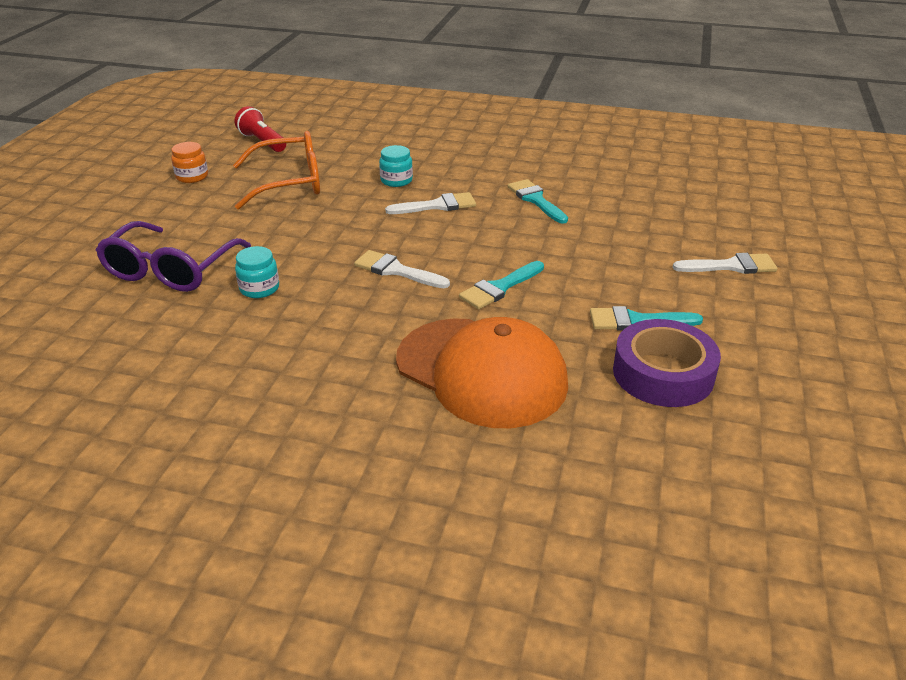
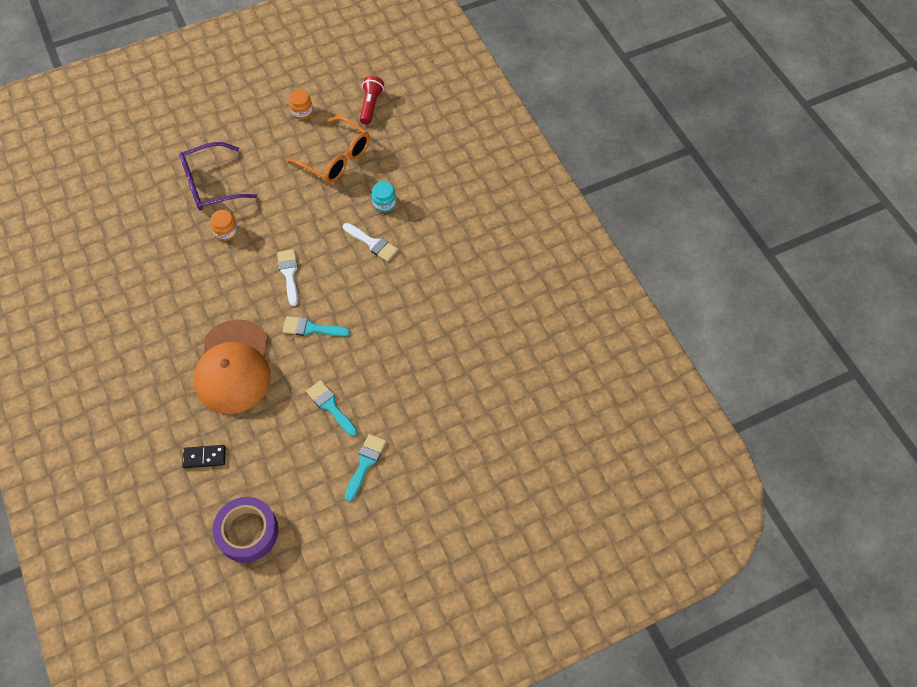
camera: 50 degrees right, 25 degrees up
(259, 288) = (226, 232): turquoise jar -> orange jar
(536, 200) = (423, 284): turquoise brush -> turquoise brush (365, 463)
(612, 469) = (204, 457): none -> black domino
(663, 373) = (292, 441): purple tape -> purple tape (247, 532)
(731, 266) = (428, 422): white brush -> none

